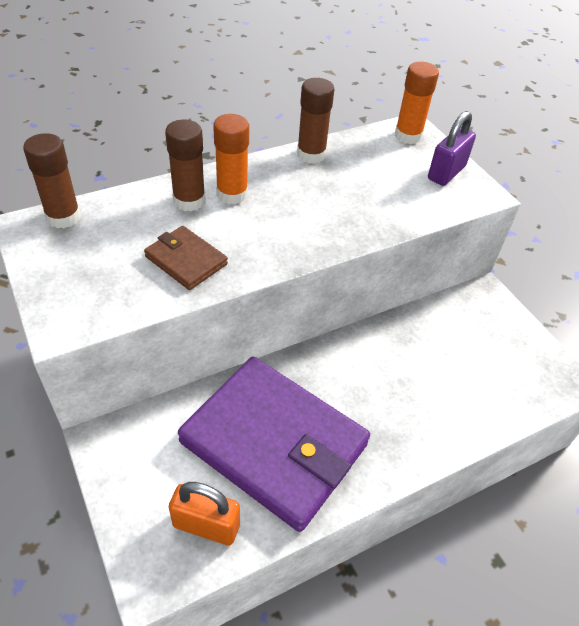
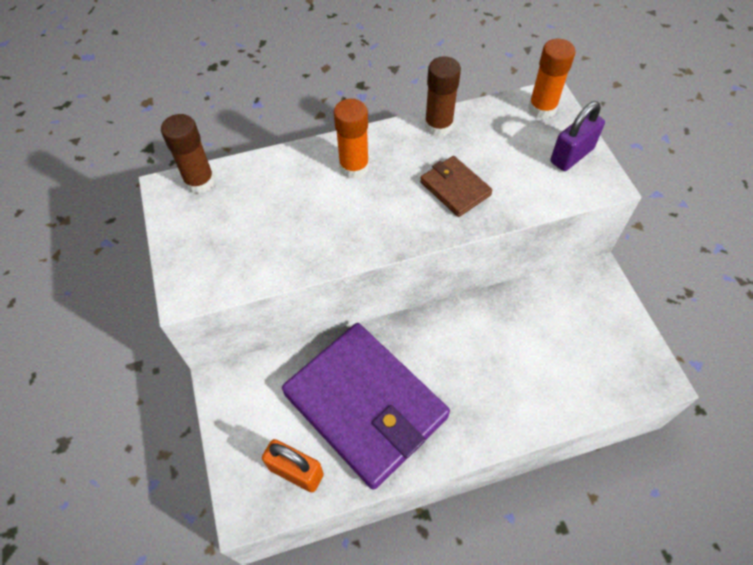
camera: 15 degrees right, 10 degrees up
(186, 260) = (300, 236): brown wallet -> brown wallet (455, 188)
(189, 201) = (313, 172): brown glue stick -> none

